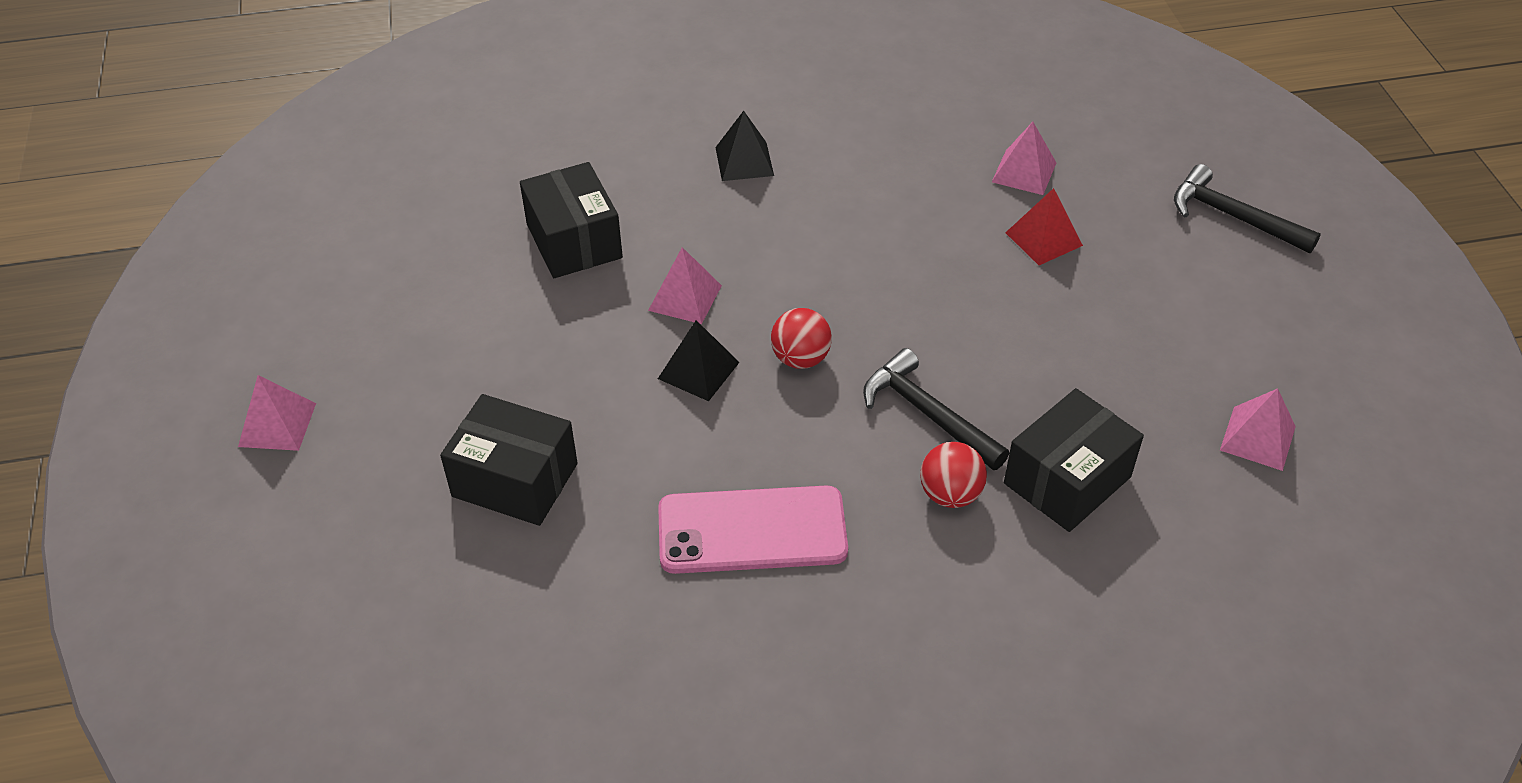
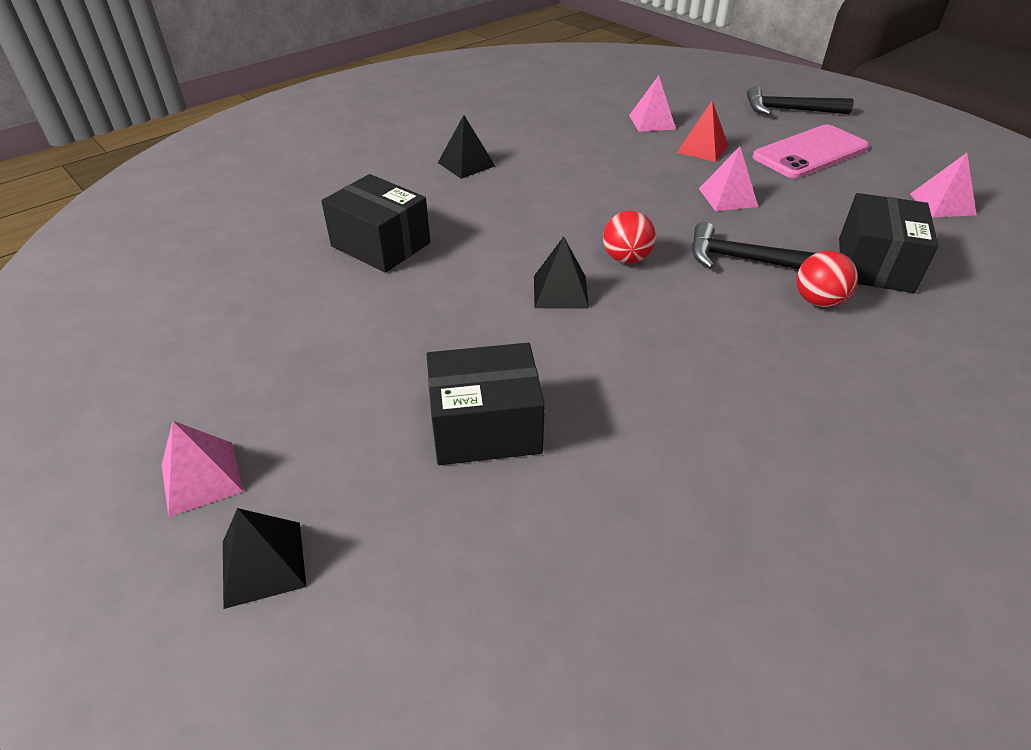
camera: 30 degrees left, 5 degrees down
(277, 515) = (263, 563): none -> black pyramid
(685, 297) = (503, 251): pink pyramid -> pink pyramid (727, 197)
(752, 530) = (715, 381): pink phone -> pink phone (810, 152)

